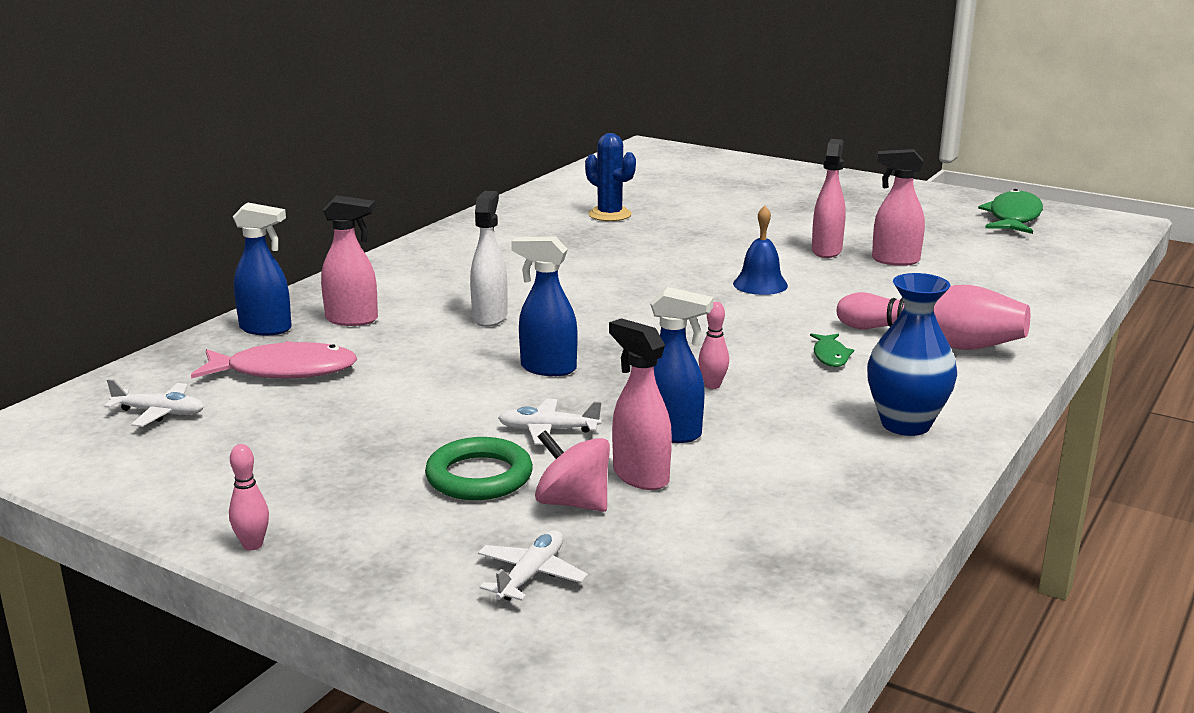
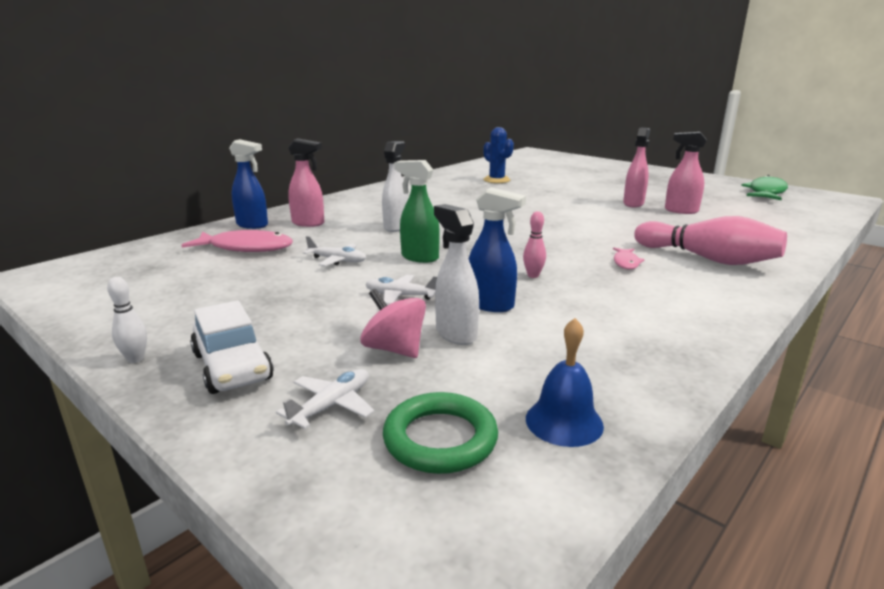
camera: 10 degrees right, 0 degrees up
(159, 413) = (149, 266): white plane -> white plane (337, 260)
(252, 545) = (135, 359): pink bowling pin -> white bowling pin
(384, 543) = (232, 367): none -> white car
(479, 476) = (333, 323): green ring -> green ring (440, 439)
(547, 368) = (419, 257): blue spray bottle -> green spray bottle
(640, 476) = (455, 334): pink spray bottle -> white spray bottle
(760, 284) = (584, 219): blue bell -> blue bell (564, 421)
(830, 356) = (626, 262): green fish -> pink fish
(905, 424) = (680, 312): blue vase -> none

